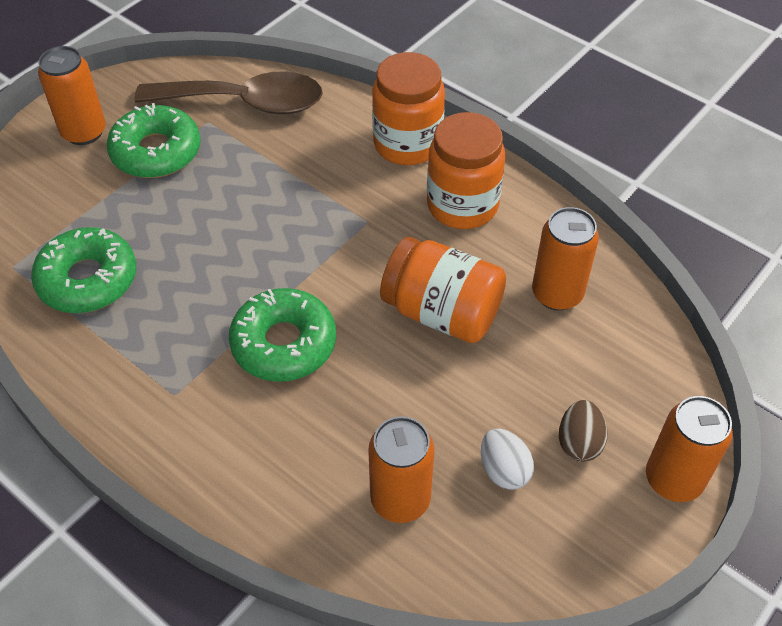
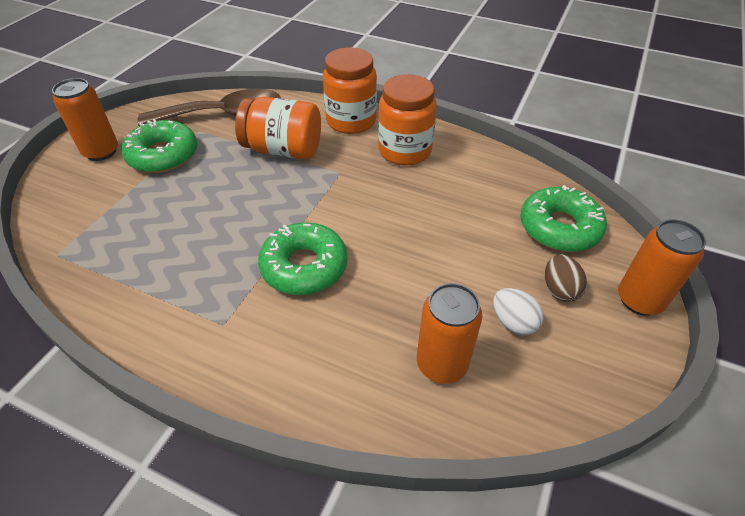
camera: 15 degrees left, 5 degrees down
(88, 279) = (126, 252): green donut -> green donut (559, 228)
(442, 312) = (419, 221): orange jar -> orange jar (283, 150)
(557, 294) = (495, 193): orange can -> none

